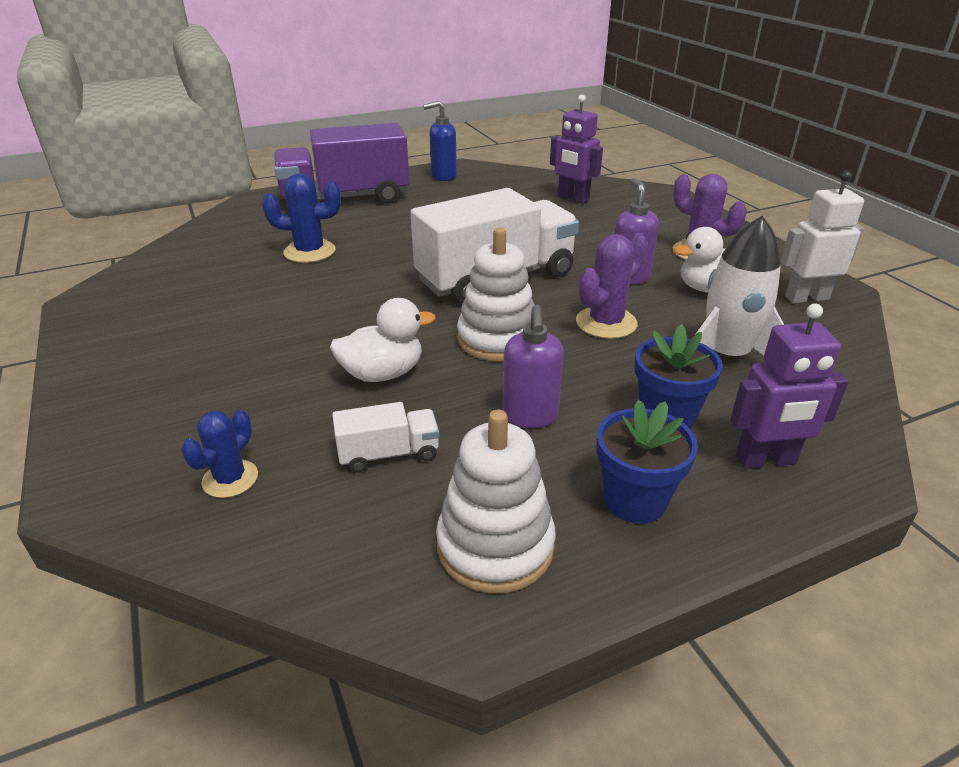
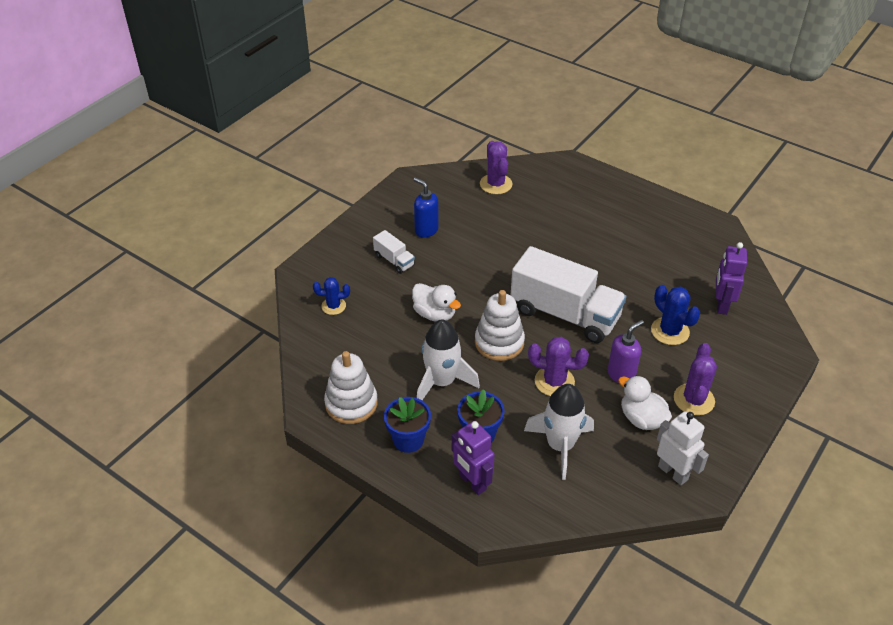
camera: 60 degrees right, 10 degrees up
(213, 247) = (496, 184): none -> purple cactus
(309, 252) = (525, 223): blue cactus -> blue cactus (670, 331)
(345, 198) = (606, 198): purple truck -> none
(388, 454) = (381, 345): white truck -> white truck (394, 260)
(443, 176) = (690, 223): blue soap dispenser -> blue soap dispenser (426, 230)
(530, 416) = (442, 382): purple soap dispenser -> white rocket

